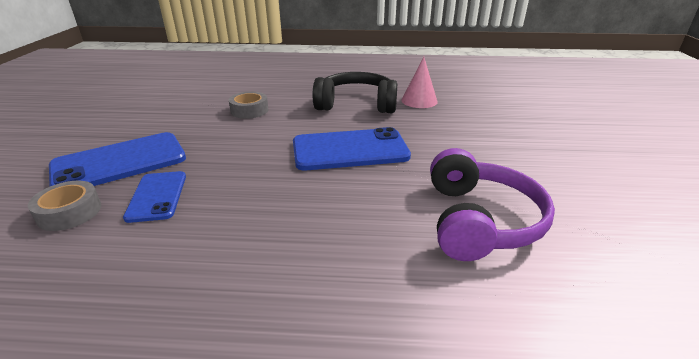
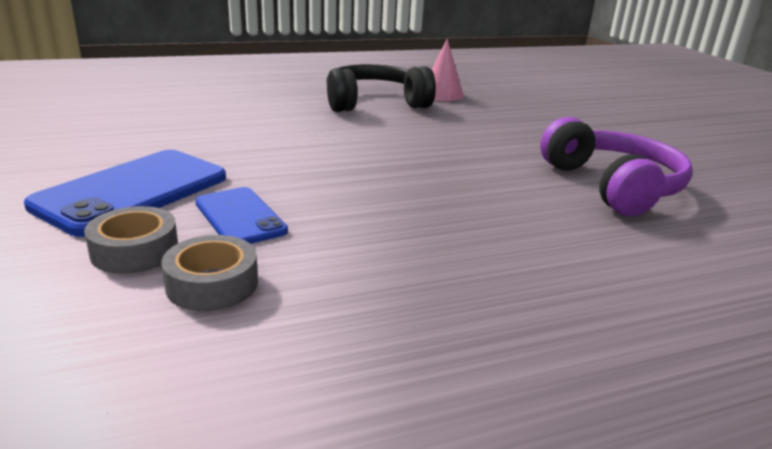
camera: 25 degrees left, 5 degrees down
(249, 110) = (245, 120): grey tape -> grey tape (212, 284)
(350, 150) = (420, 145): blue phone -> none

